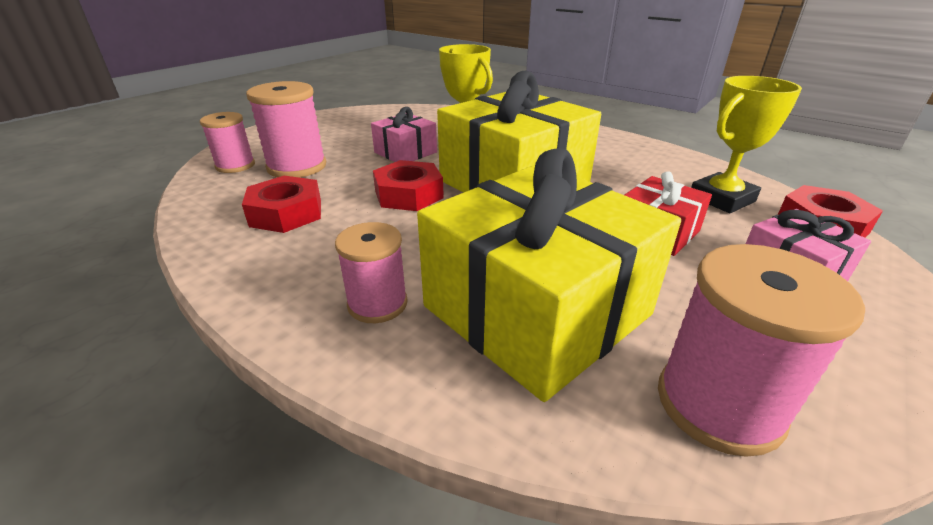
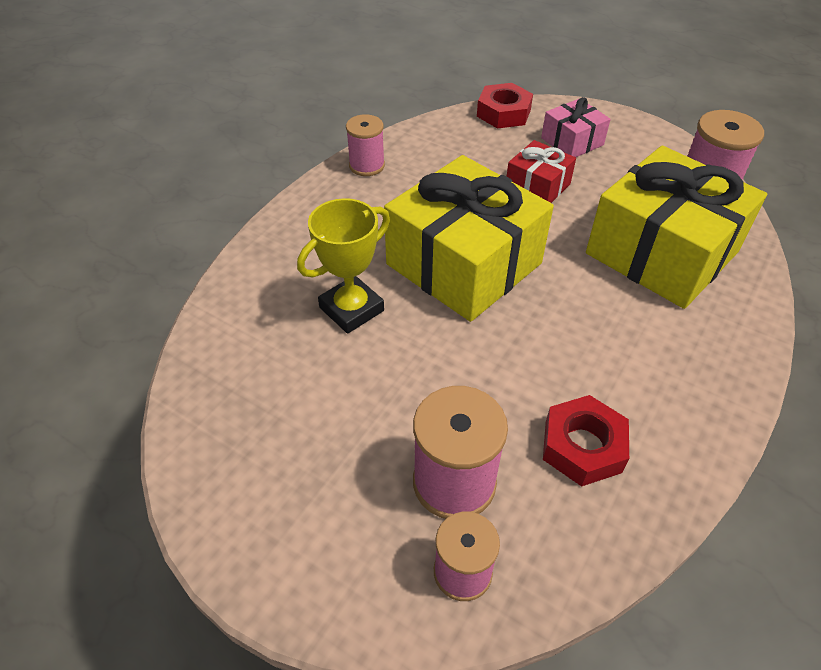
camera: 95 degrees left, 15 degrees up
(377, 304) = (693, 336): pink spool -> pink spool (367, 165)
(405, 152) = (389, 366): pink gift -> none
(408, 194) = (510, 344): red nut -> none
(721, 199) = (471, 145): yellow trophy -> none

